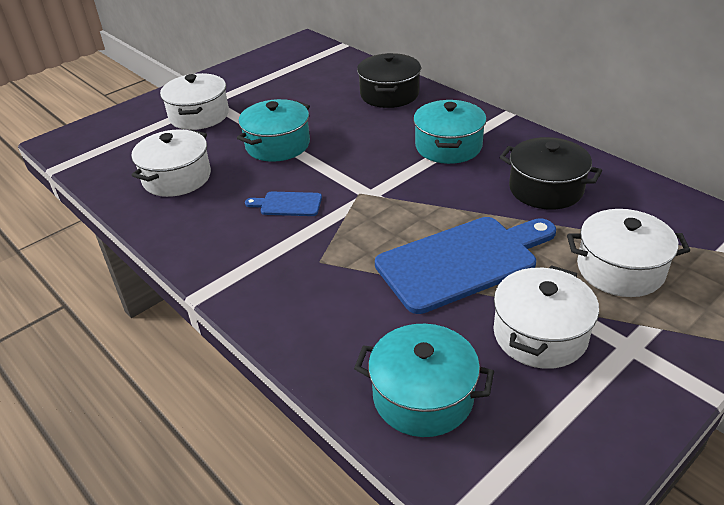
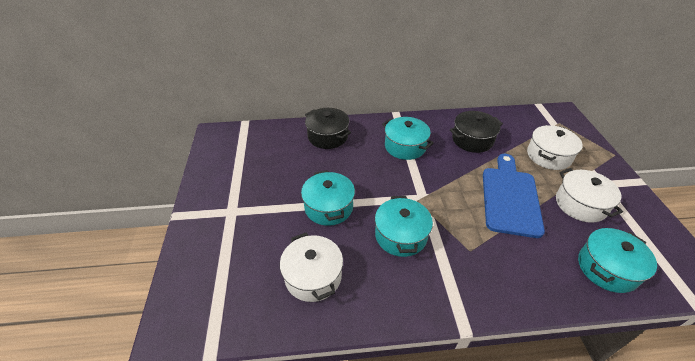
camera: 55 degrees left, 5 degrees up
(199, 115) = (242, 226): white pot -> none
(288, 204) = (400, 235): blue cutting board -> turquoise pot

